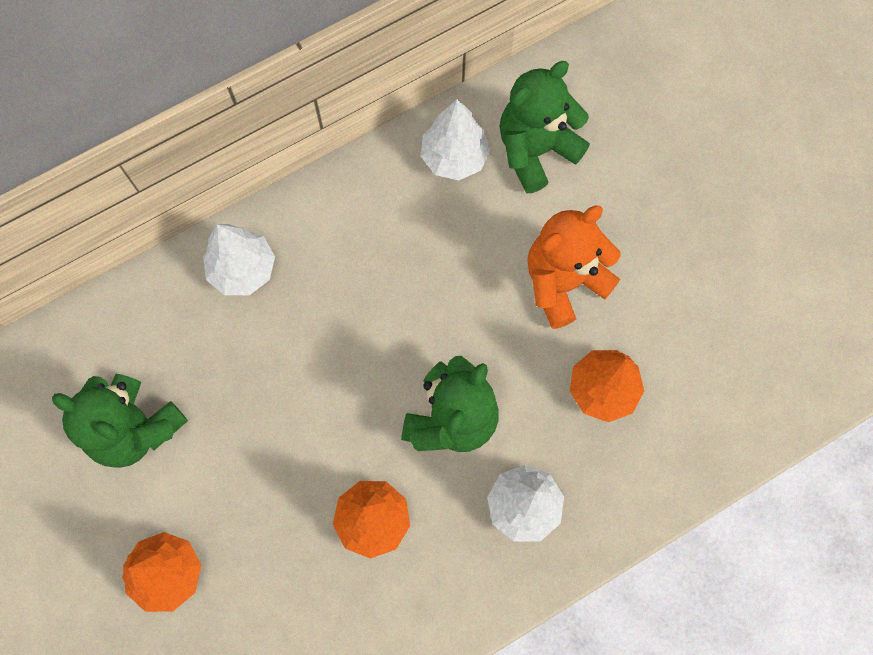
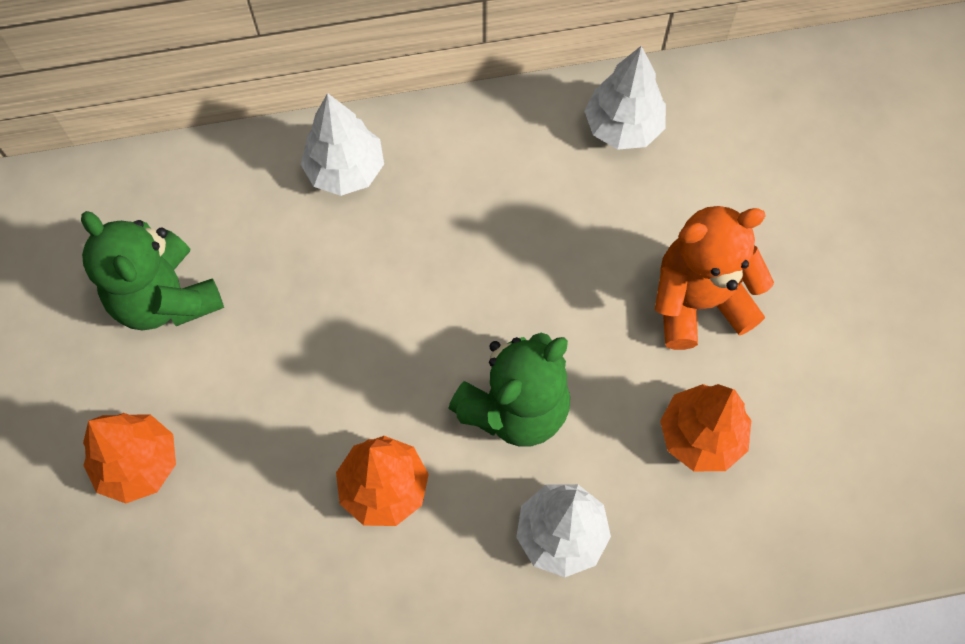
camera: 20 degrees right, 5 degrees down
(536, 150) = (718, 148): green teddy bear -> none

